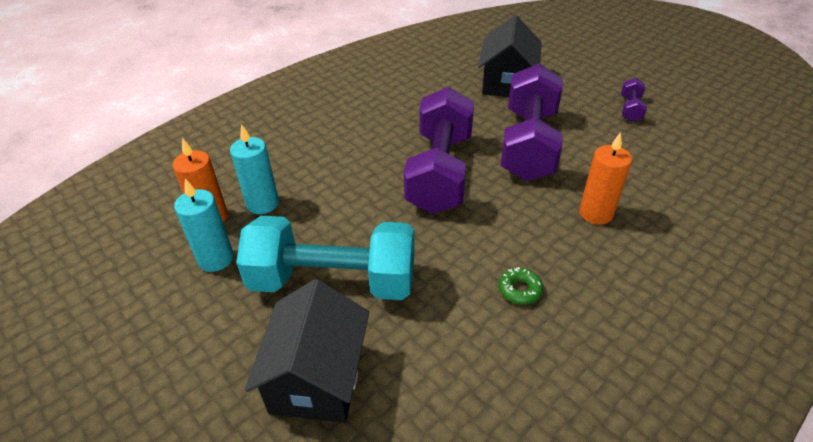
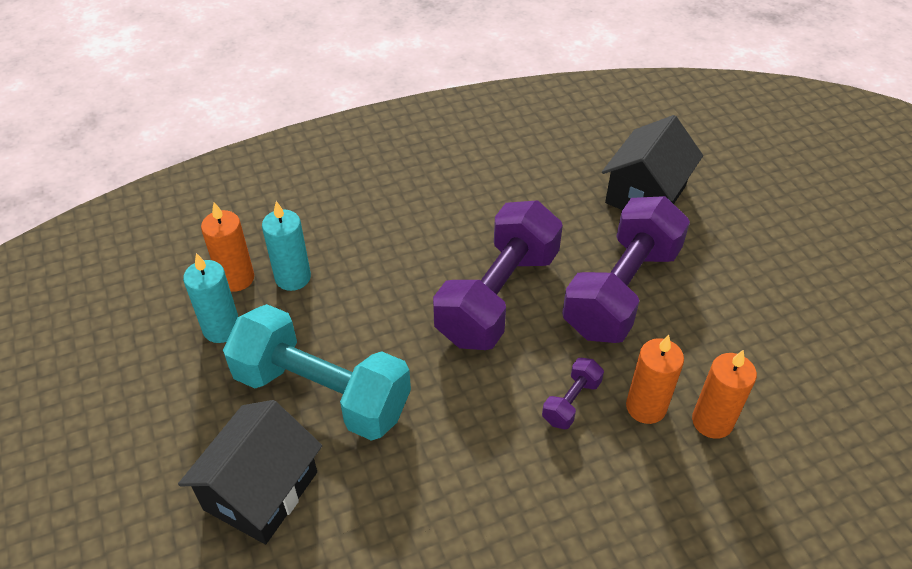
camera: 20 degrees right, 5 degrees up
(520, 290) = (505, 469): green donut -> none
(630, 109) = (781, 278): purple dumbbell -> purple dumbbell (571, 402)
(647, 208) = (712, 421): none -> orange candle

